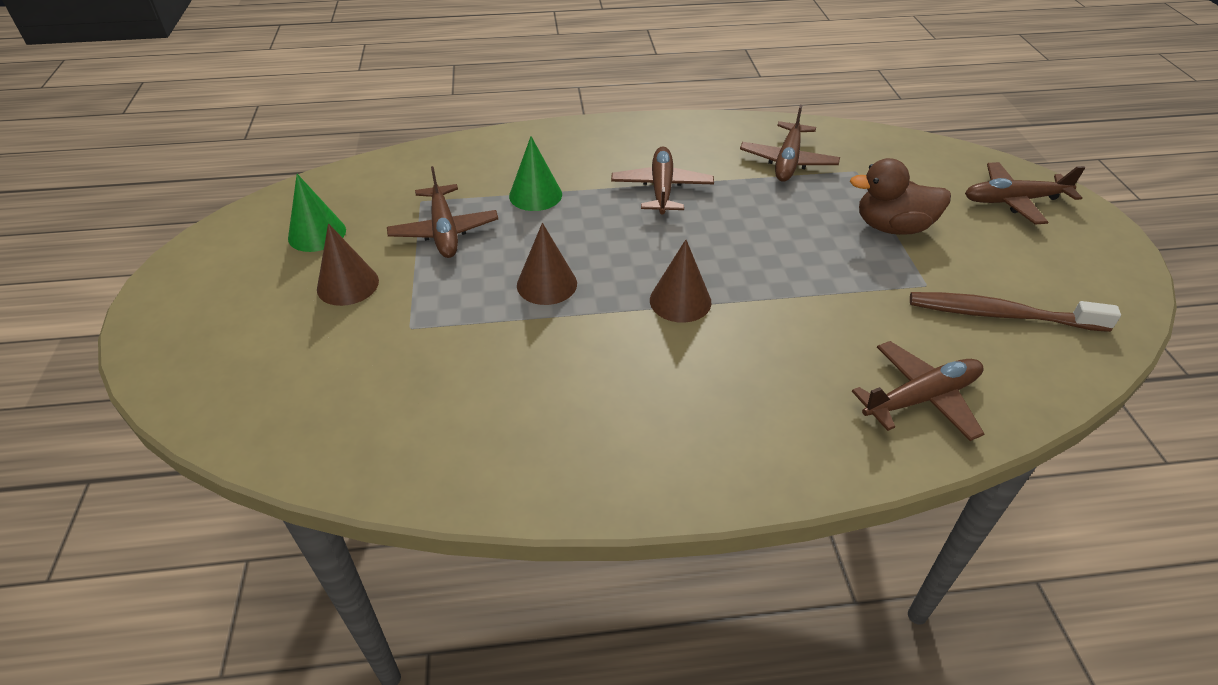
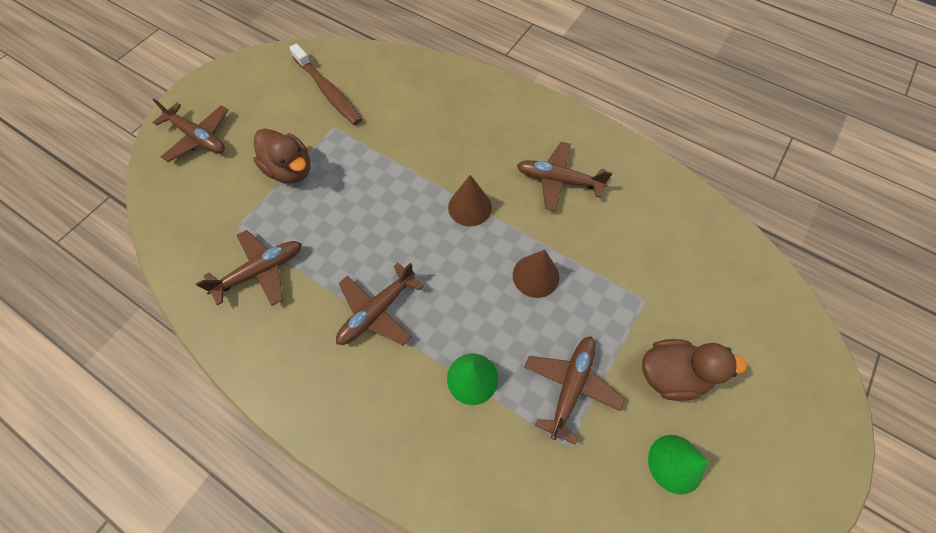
camera: 140 degrees left, 20 degrees up
(348, 285) = (671, 374): brown cone -> brown duck
(921, 398) = (423, 85): brown plane -> brown plane (558, 180)

